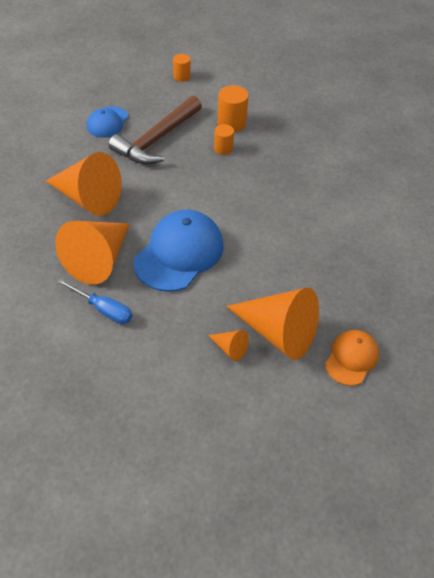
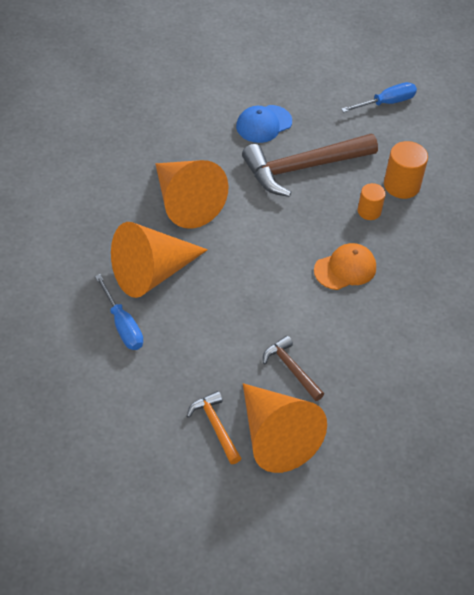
camera: 30 degrees right, 0 degrees up
(179, 253) = (235, 306): blue cap -> none
(182, 77) = (386, 103): orange cylinder -> blue screwdriver
(230, 348) = (215, 426): orange cone -> orange hammer
(252, 278) = (291, 369): none -> brown hammer
(351, 358) = (330, 502): orange cap -> orange cap (345, 269)

